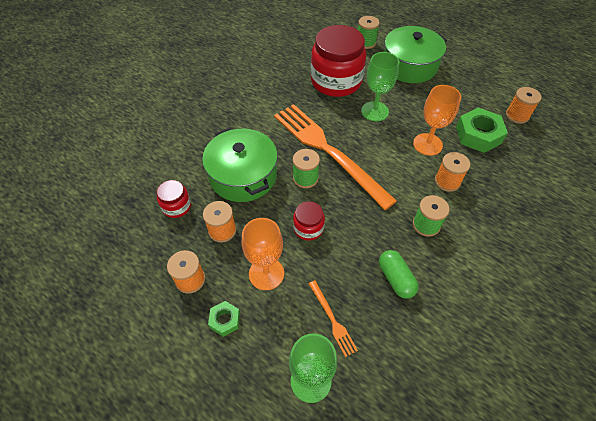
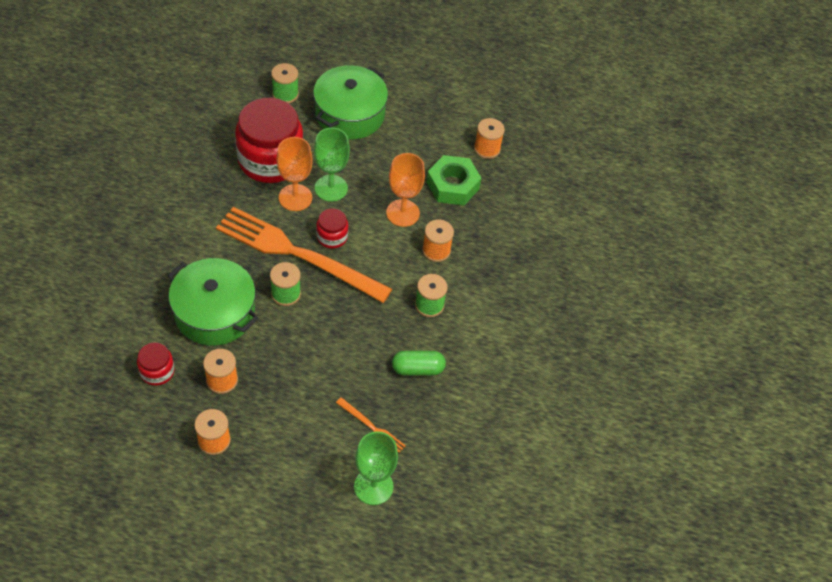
camera: 30 degrees left, 0 degrees up
(225, 320) = (269, 465): green nut -> none
(266, 273) = (289, 407): orange goblet -> orange goblet (295, 197)
(308, 228) = (312, 347): red jar -> red jar (332, 237)
(396, 278) = (417, 369): green capsule -> green capsule turned 45 degrees counterclockwise

